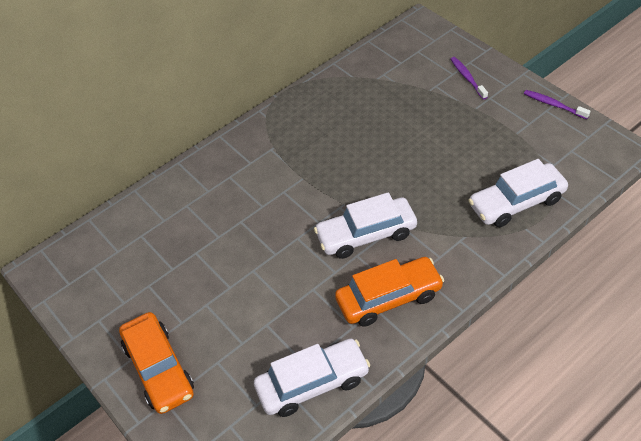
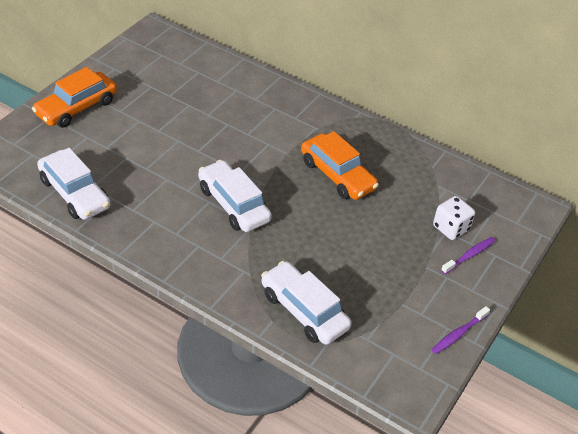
camera: 65 degrees right, 5 degrees down
(389, 298) = (167, 228): orange car -> orange car (337, 175)
(432, 82) = (451, 228): none -> white dice
(554, 105) = (458, 334): purple toothbrush -> purple toothbrush turned 150 degrees counterclockwise

